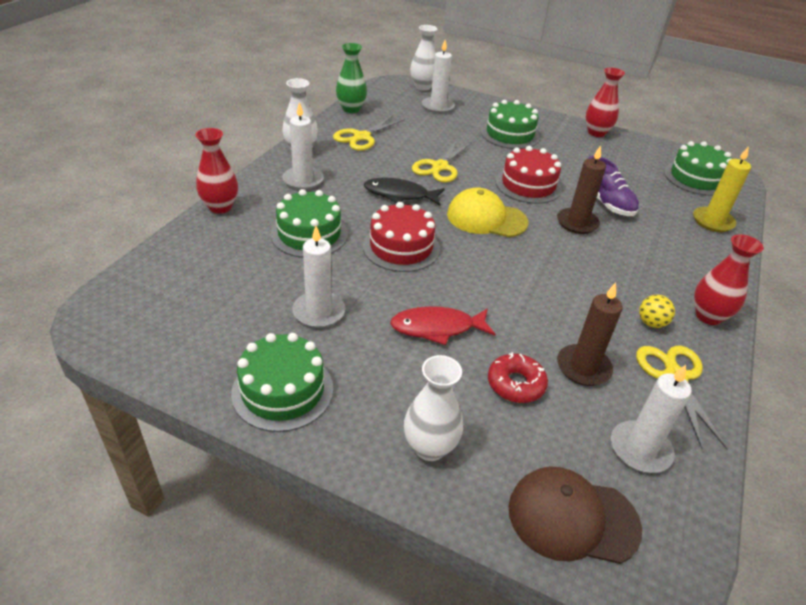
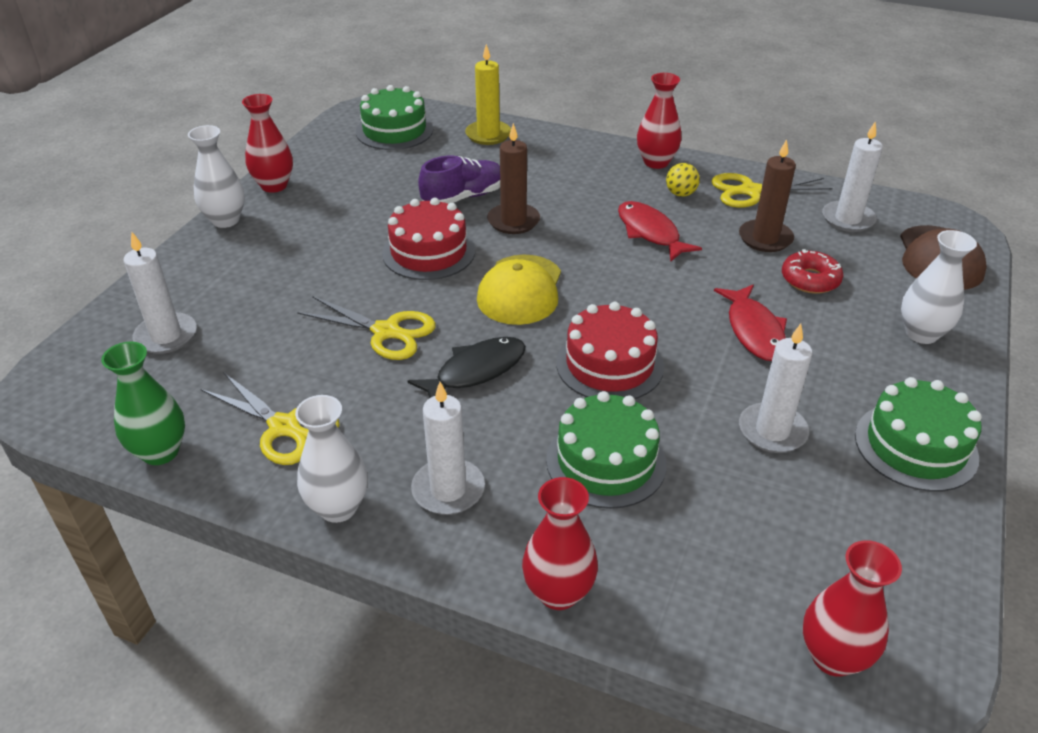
camera: 90 degrees left, 0 degrees up
(130, 294) = (833, 657): none -> red vase
(399, 195) = (475, 371): black fish -> black fish turned 135 degrees counterclockwise
(423, 87) = (72, 356): white vase -> white vase (225, 220)
(510, 134) = (277, 261): green cake -> none
(577, 292) = (650, 232): none -> red fish

